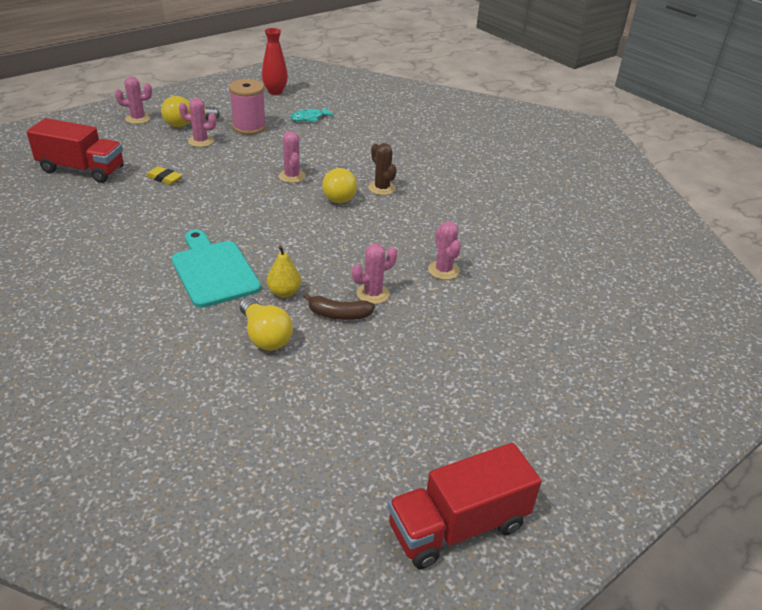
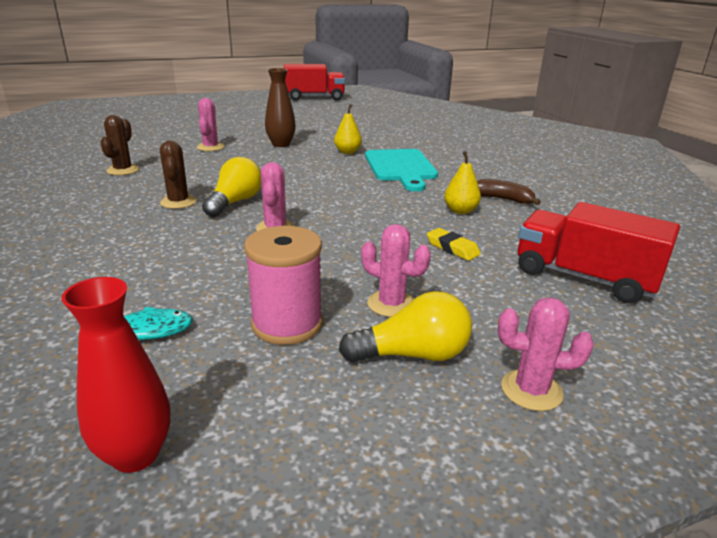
camera: 160 degrees left, 10 degrees down
(153, 215) = (460, 211): none -> yellow pear
(265, 336) = (372, 139): yellow light bulb -> none
(339, 314) = (315, 140): brown banana -> brown banana (502, 199)
(373, 294) = (281, 144): pink cactus -> brown vase
(473, 216) = (123, 170): none -> brown cactus

